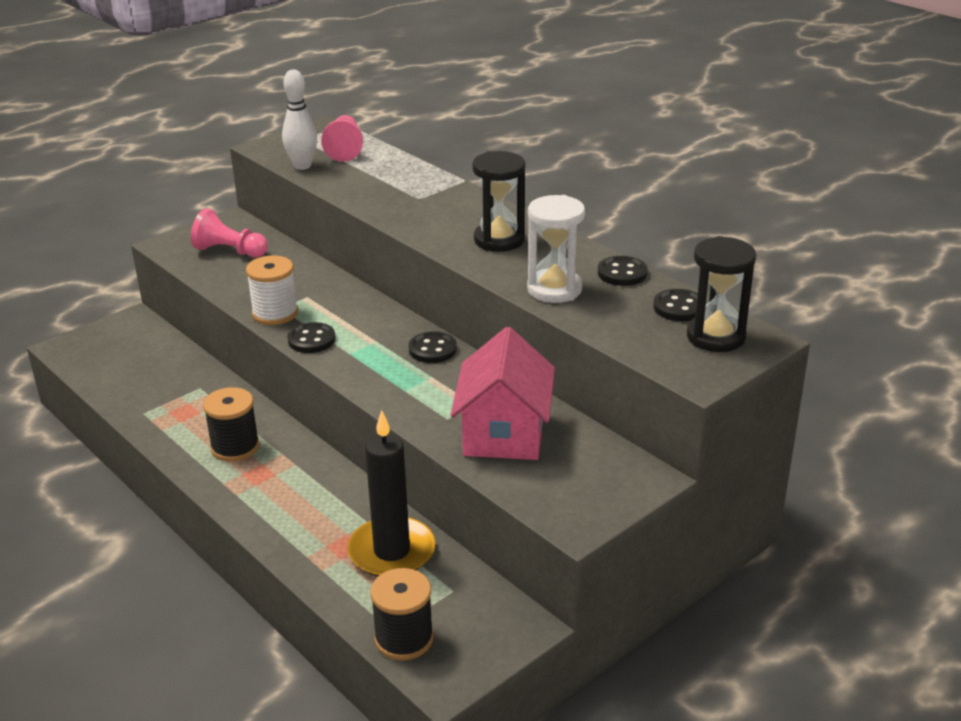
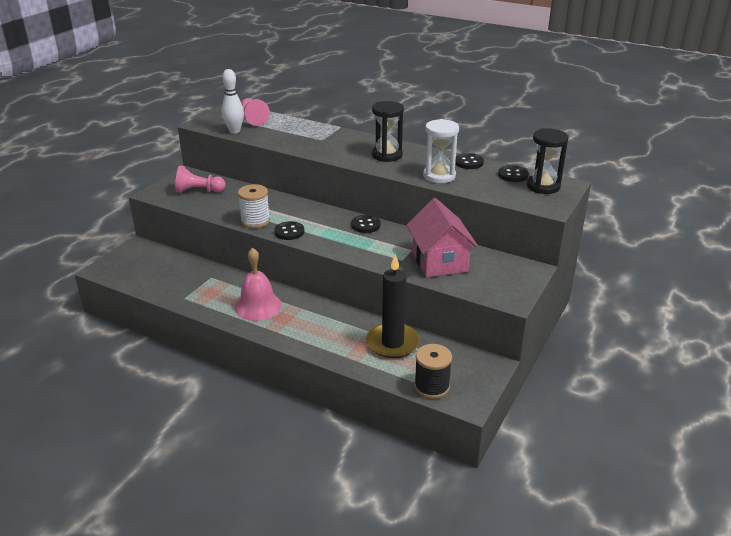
camera: 20 degrees left, 0 degrees up
(235, 447) = (258, 306): black spool -> pink bell

